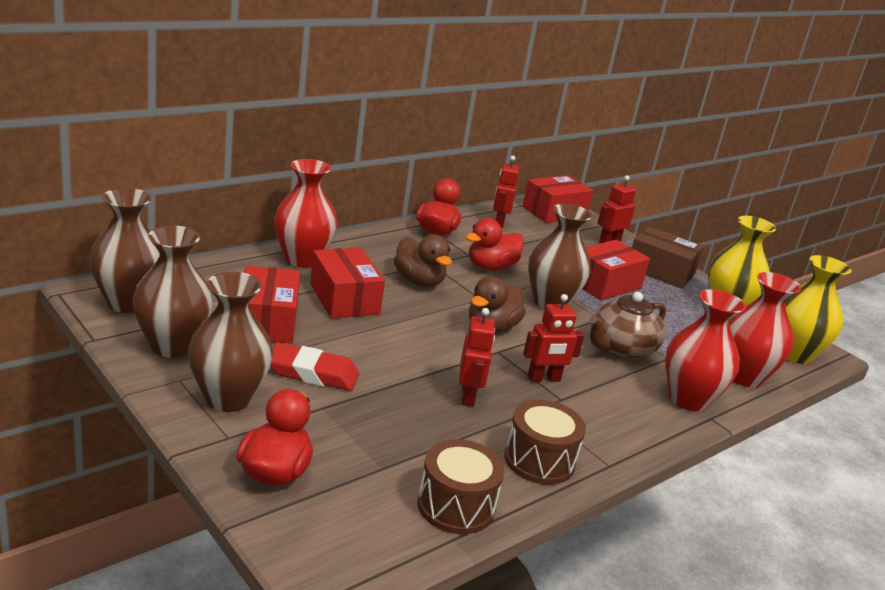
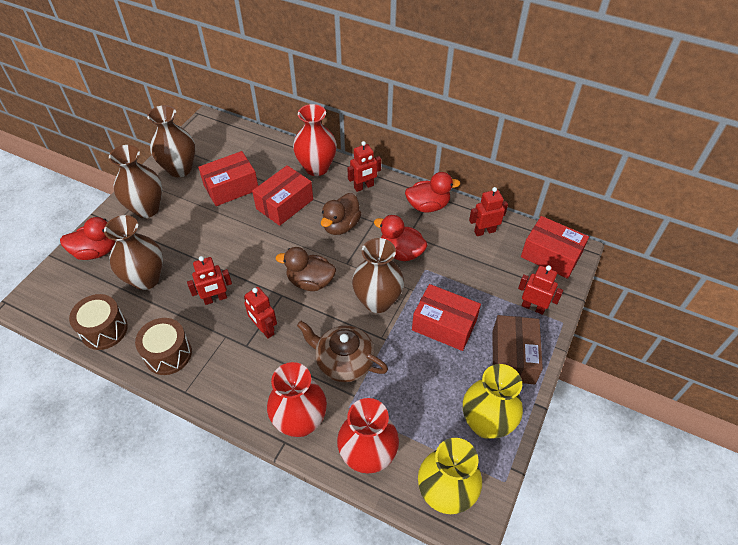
camera: 70 degrees right, 25 degrees up
(128, 303) = (208, 136): brown vase -> brown vase (146, 279)
(312, 373) = (191, 226): red eraser -> none
(369, 248) = (364, 186): none -> red robot

